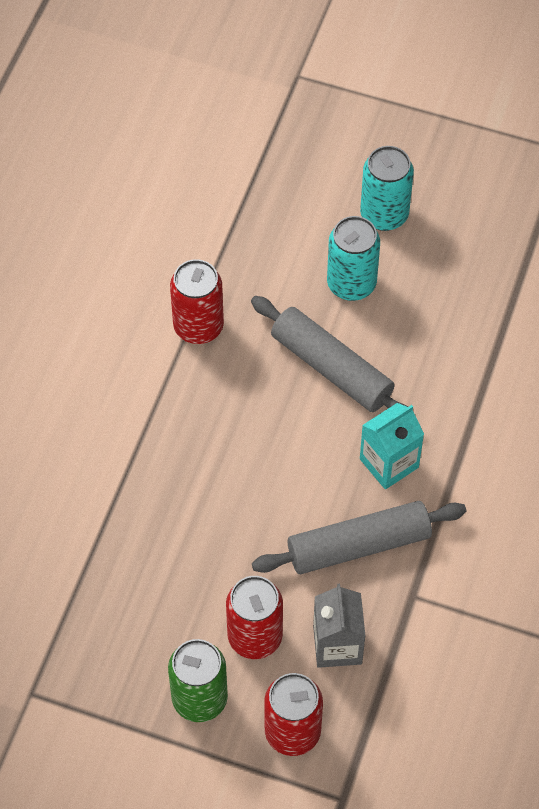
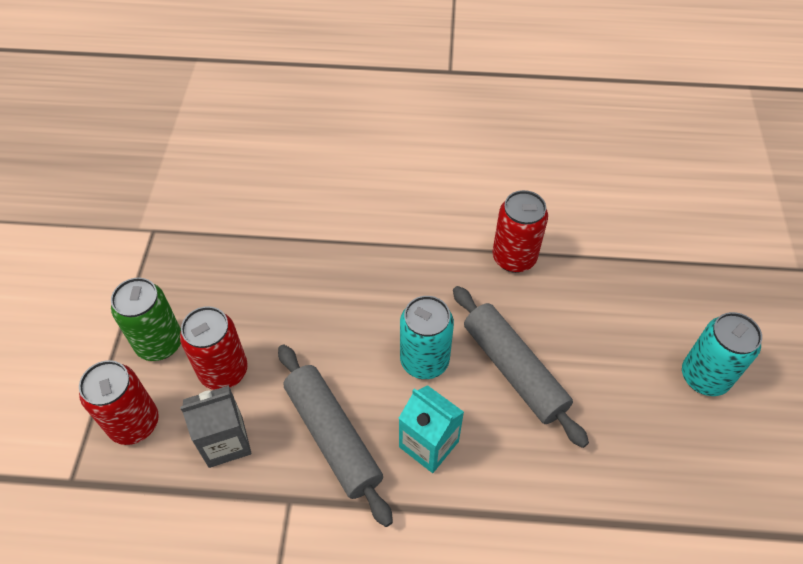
camera: 75 degrees right, 5 degrees down
(331, 368) = (514, 370): grey rolling pin -> grey rolling pin turned 60 degrees counterclockwise
(351, 284) = (612, 366): turquoise can -> turquoise can (424, 361)

